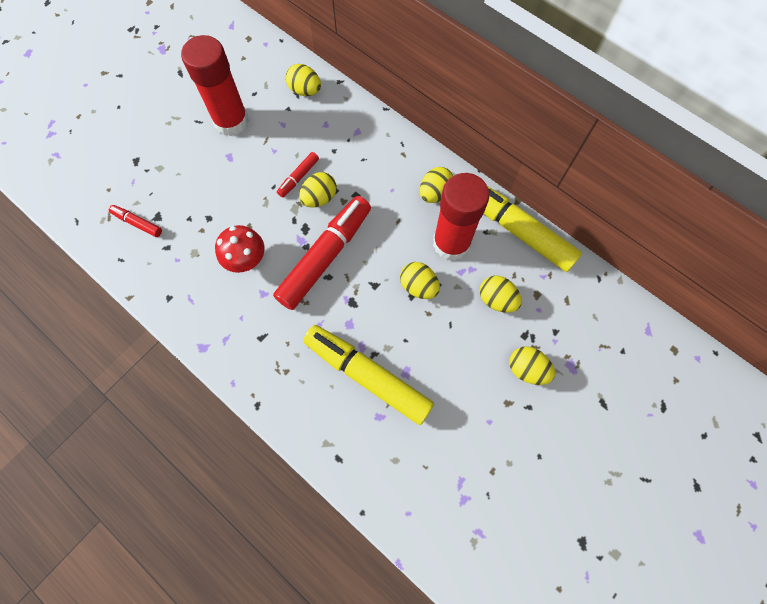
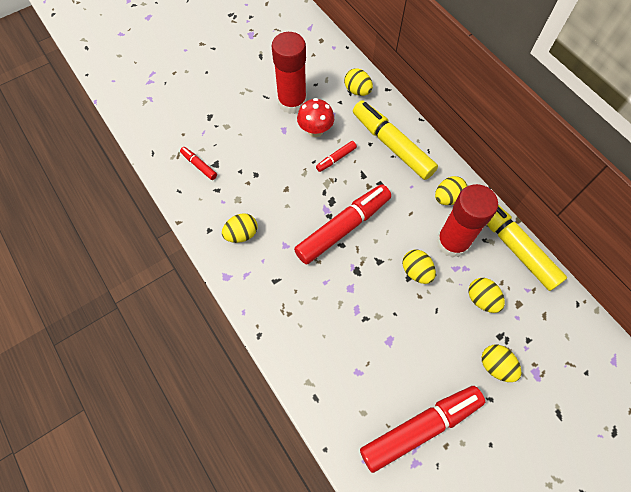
camera: 15 degrees right, 5 degrees down
(246, 260) = (278, 215): red mushroom -> red mushroom (315, 130)
(319, 198) = (349, 179): yellow egg -> yellow egg (241, 234)
(368, 376) = (356, 335): yellow marker -> yellow marker (392, 145)
(460, 459) = (420, 428): none -> red marker

